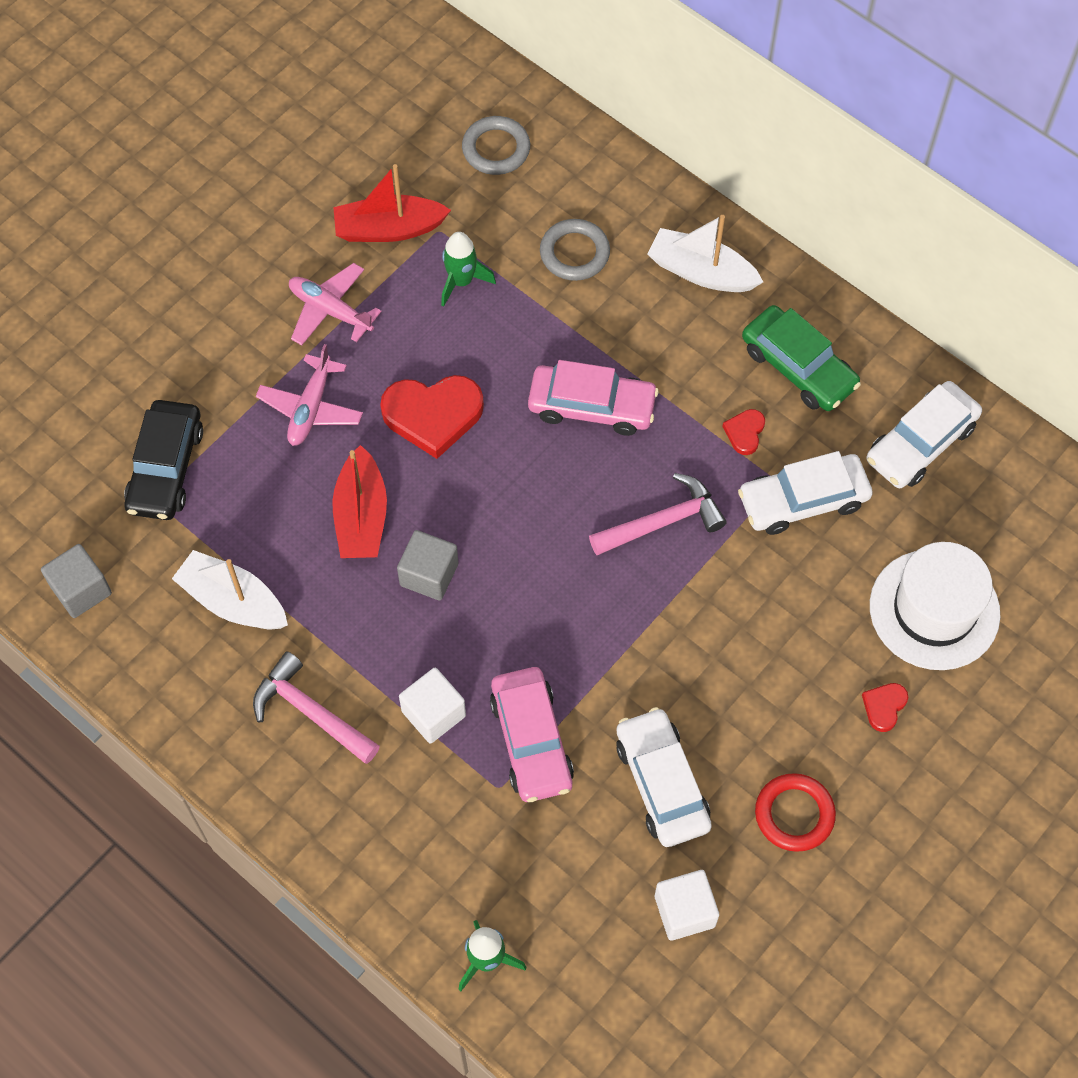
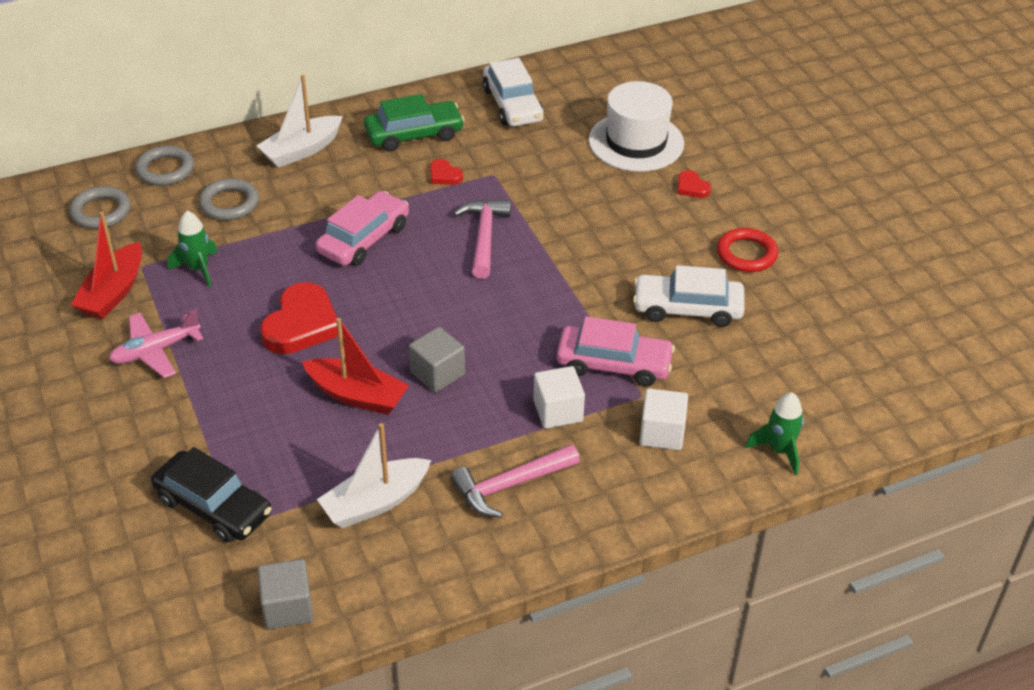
camera: 65 degrees left, 20 degrees down
(311, 408) = (235, 393): pink plane -> none
(592, 166) = (165, 170): none -> grey ring
(684, 911) = (791, 331): white cube -> white cube (662, 433)
(803, 500) = (516, 168): white car -> none

